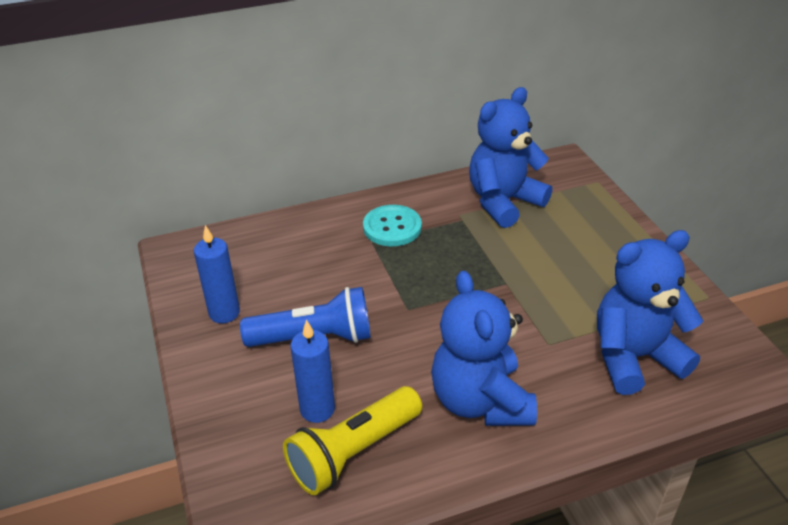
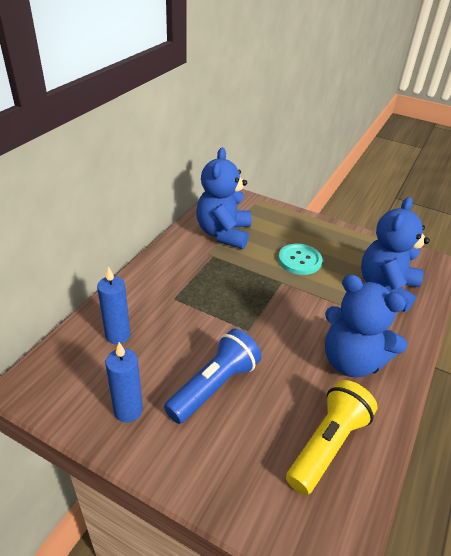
camera: 45 degrees left, 0 degrees up
(317, 409) = (274, 433): blue candle -> blue candle (118, 335)
(353, 452) = (327, 444): yellow flashlight -> yellow flashlight turned 150 degrees counterclockwise
(392, 227) = (176, 282): turquoise button -> turquoise button (299, 260)

